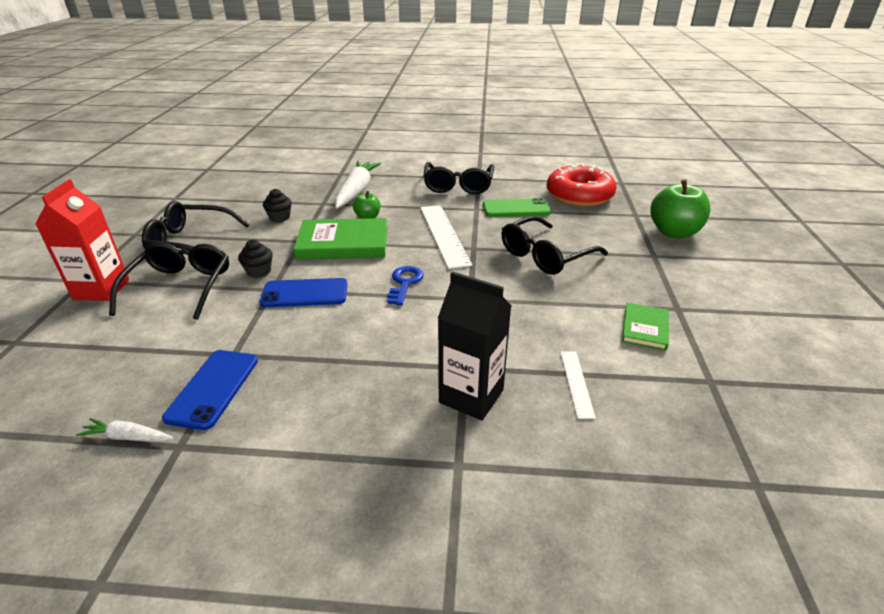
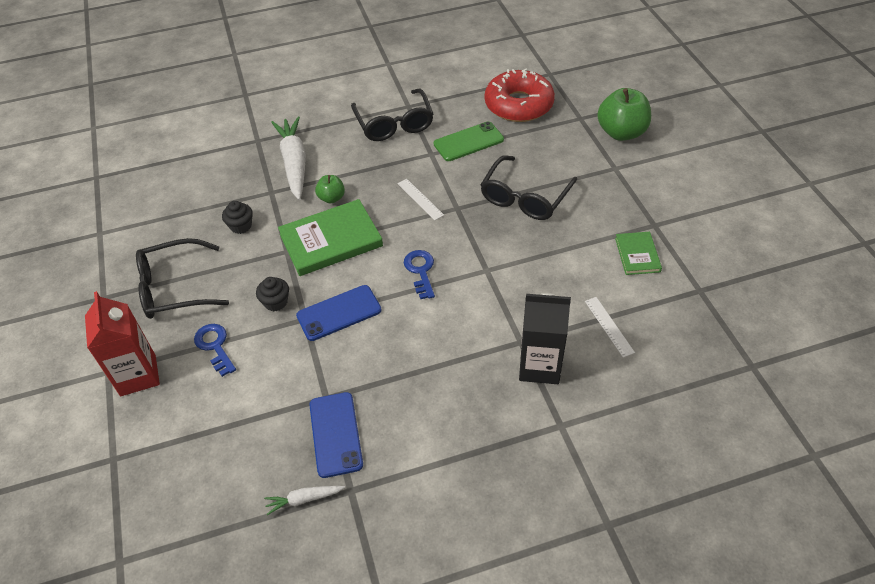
camera: 20 degrees left, 15 degrees up
(180, 287) = (215, 346): black glasses -> blue key
(444, 235) = (420, 199): white ruler -> white ruler, size x0.51

